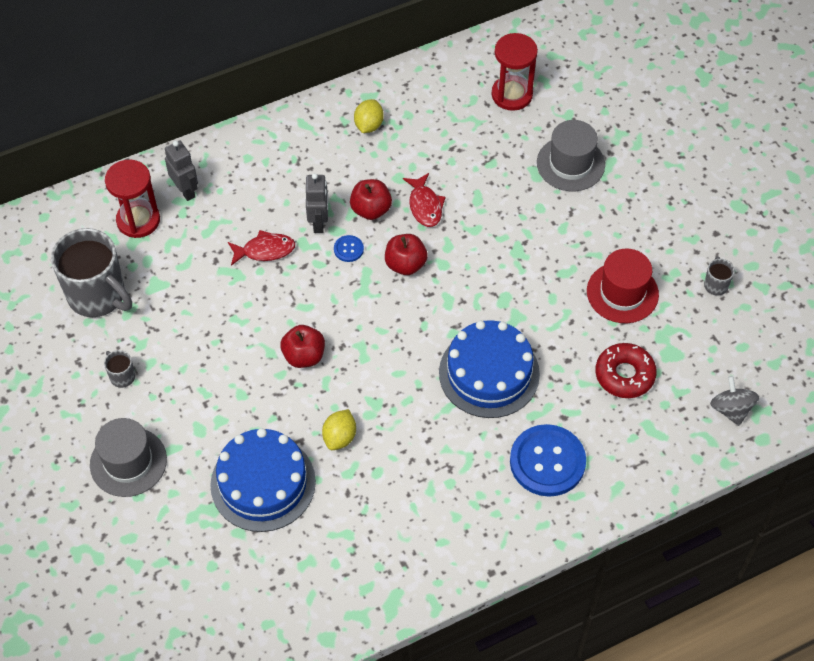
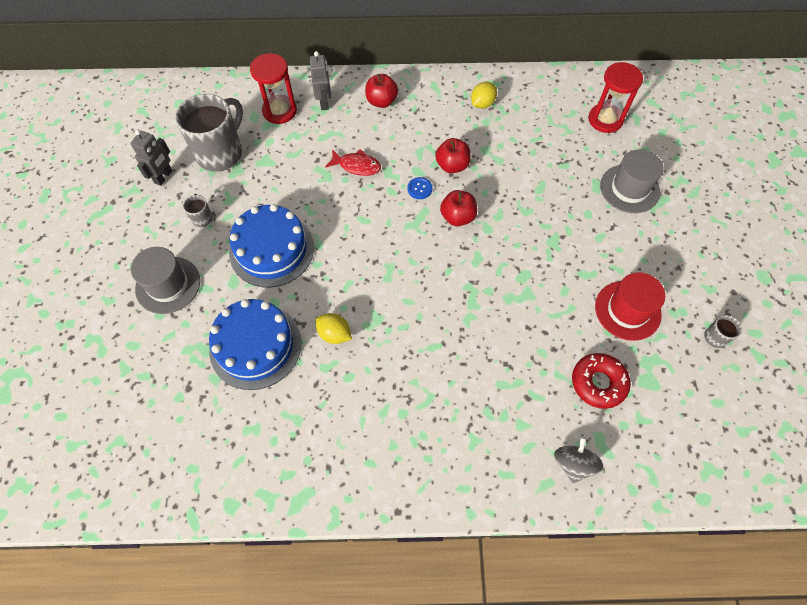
camera: 25 degrees right, 5 degrees up
(98, 296) = (221, 153): grey mug -> grey mug turned 120 degrees counterclockwise
(304, 356) = (342, 257): red apple -> red apple (381, 101)
(319, 223) = (408, 161): grey robot -> grey robot (164, 177)
(339, 437) = (334, 334): yellow lemon -> yellow lemon turned 75 degrees clockwise
(425, 206) = (495, 178): red fish -> none
(489, 373) = (481, 332): blue cake -> blue cake (271, 250)
(547, 462) = (495, 431): blue button -> none
(731, 409) = (684, 457): grey spinning top -> grey spinning top (573, 464)

